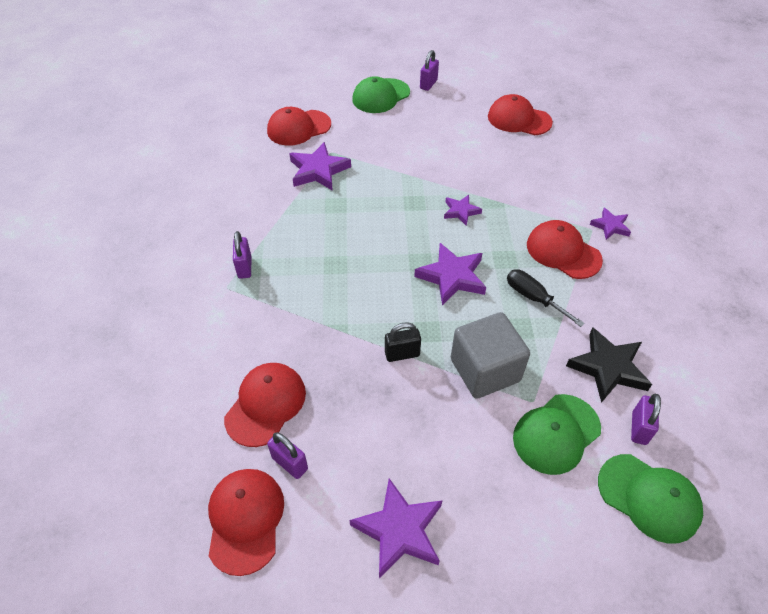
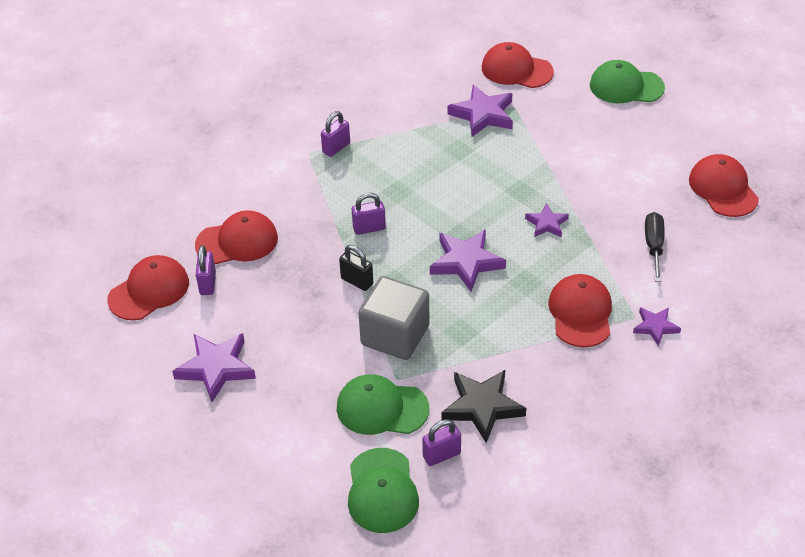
camera: 50 degrees right, 5 degrees down
(428, 84) = (687, 103): purple padlock -> purple padlock (369, 228)
(533, 298) = (503, 323): black screwdriver -> black screwdriver (654, 246)

